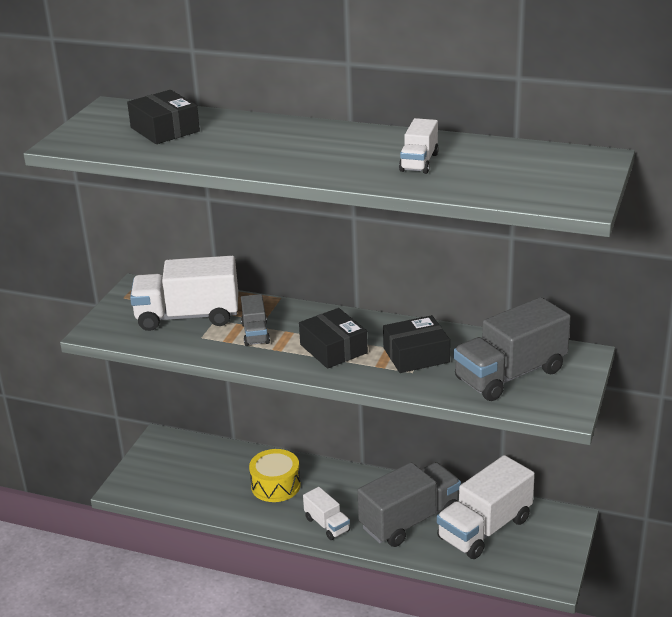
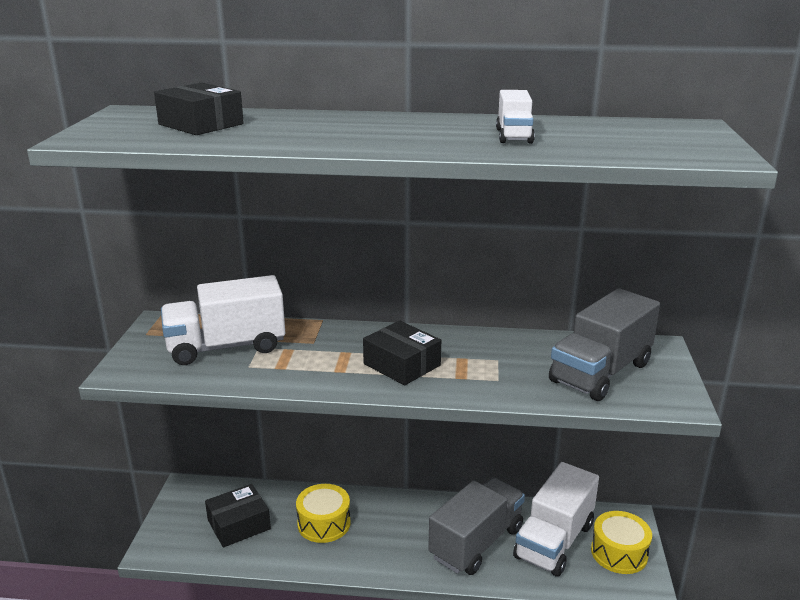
camera: 15 degrees left, 5 degrees down
(255, 333) = (309, 357): grey truck -> none
(327, 524) = (392, 560): white truck -> none
(416, 355) = (493, 362): black box -> black box (239, 524)
(542, 547) = (619, 553): none -> yellow drum

